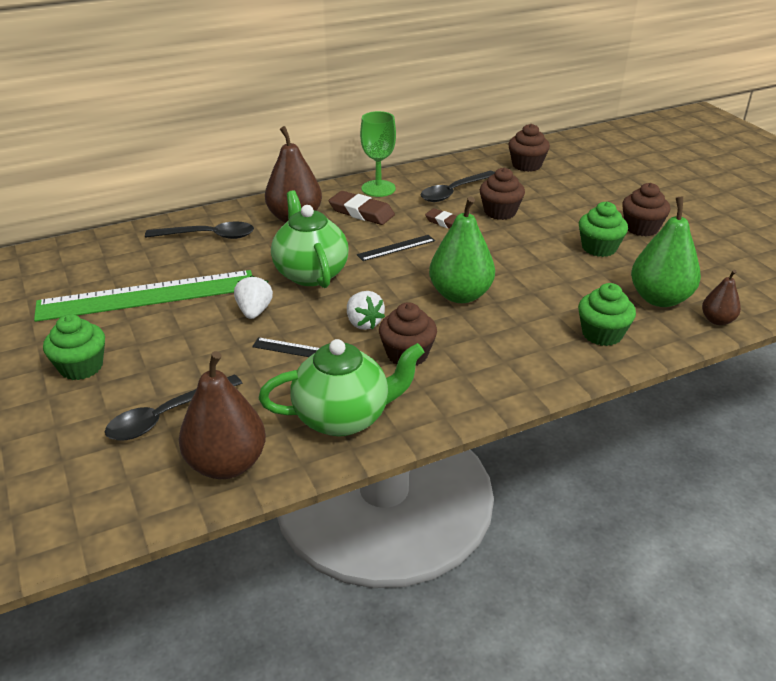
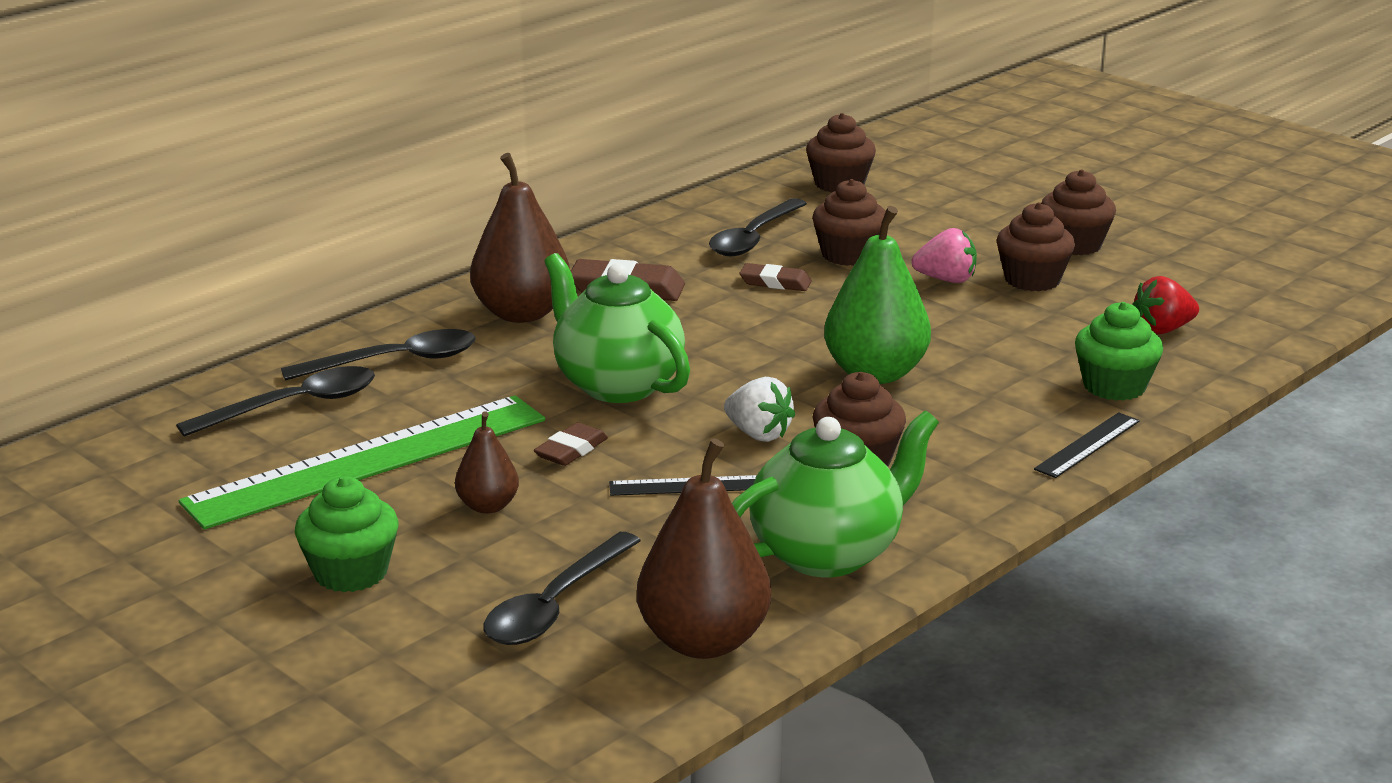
camera: 20 degrees left, 10 degrees down
(138, 253) = (293, 406): none -> black spoon
(254, 311) = (571, 450): white strawberry -> brown eraser
(378, 188) = (626, 251): green goblet -> none
(396, 248) = (725, 328): black ruler -> black ruler (1087, 445)
(546, 238) = (946, 280): none -> pink strawberry
(599, 248) = (1032, 280): green cupcake -> brown cupcake
(659, 298) = (1162, 330): green pear -> red strawberry
(717, 320) = (1256, 343): brown pear -> brown pear (488, 506)

